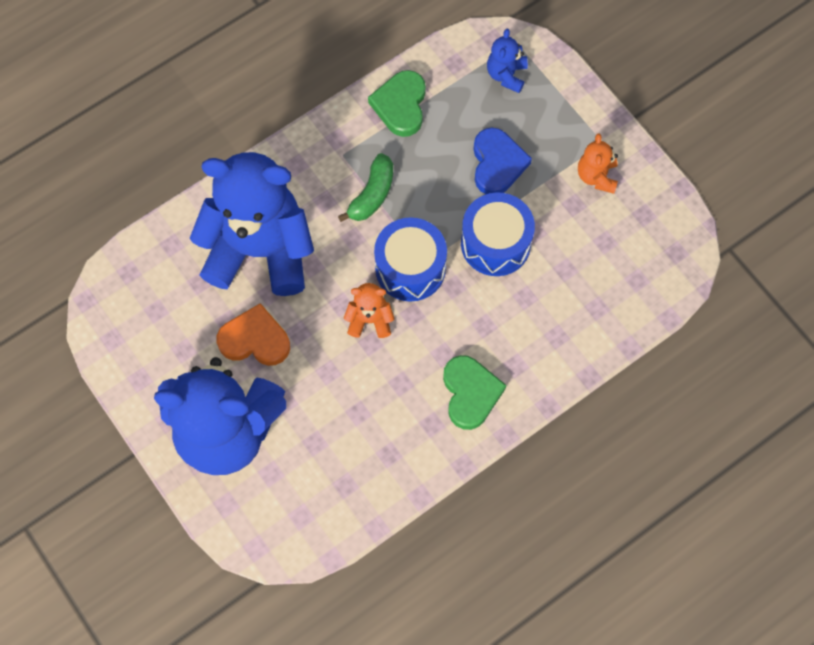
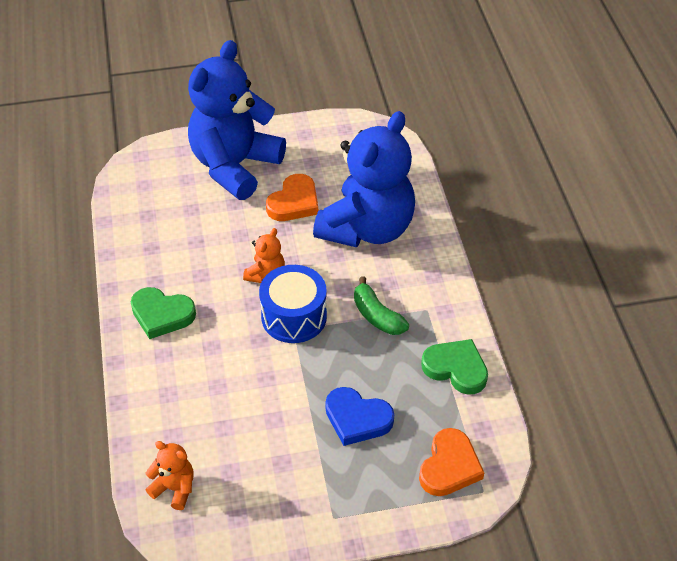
camera: 115 degrees right, 20 degrees down
(495, 243) = (280, 385): blue drum -> none
(506, 75) = (449, 466): blue teddy bear -> orange heart
(596, 176) = (300, 495): orange teddy bear -> orange teddy bear (174, 488)

